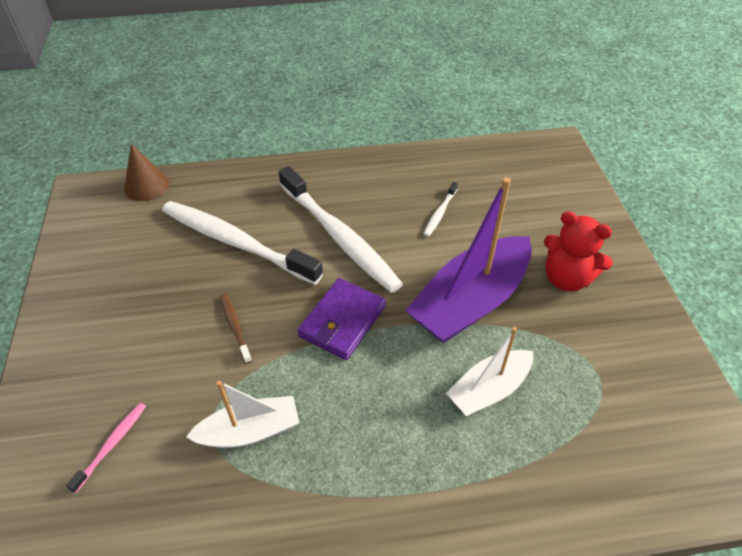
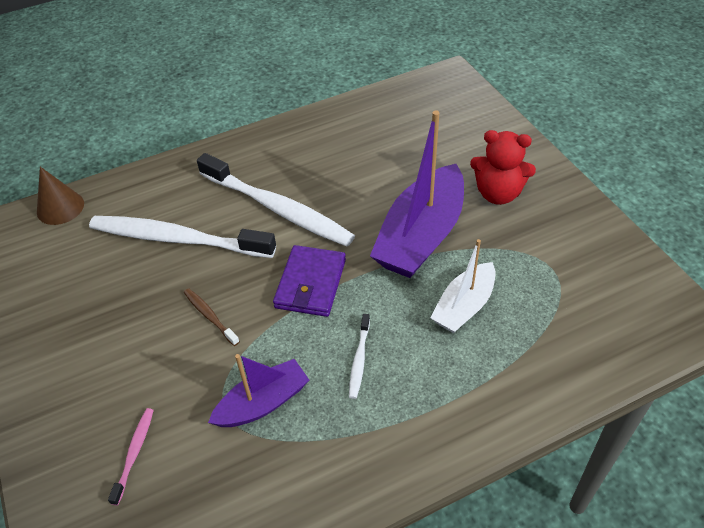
camera: 15 degrees left, 0 degrees up
(250, 431) = (263, 403): white boat -> purple boat
(440, 213) = (364, 163): white toothbrush -> white toothbrush (359, 360)

